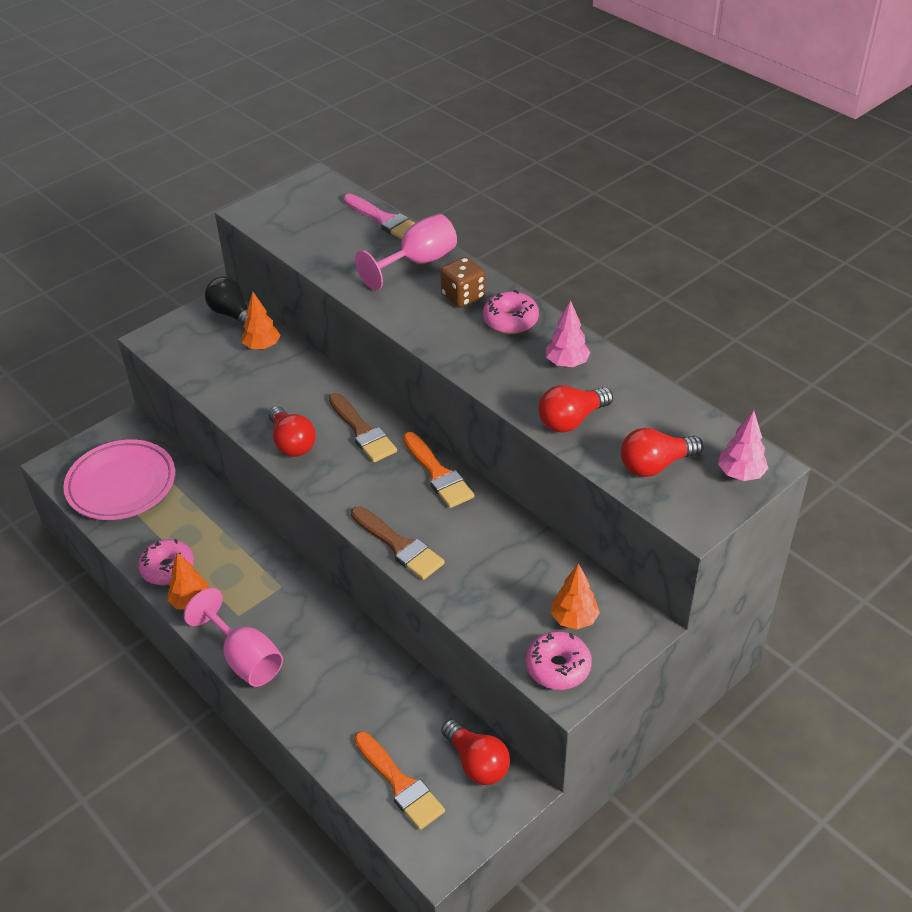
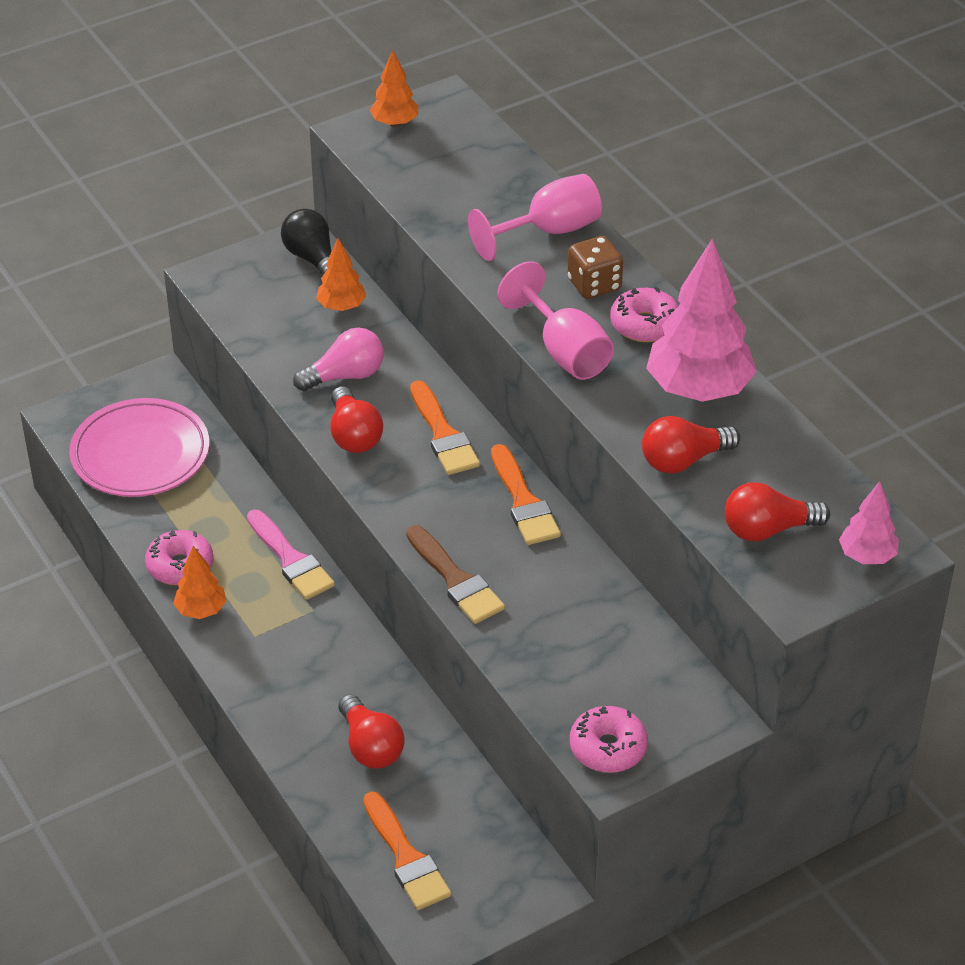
camera: 10 degrees right, 0 degrees up
(245, 659) = (253, 687): pink goblet -> pink goblet (564, 351)
(276, 398) = (345, 376): none -> pink light bulb
(362, 431) = (443, 434): brown brush -> orange brush
(384, 220) = (521, 168): pink brush -> pink brush (291, 560)
(477, 763) = (501, 850): red light bulb -> red light bulb (370, 746)
(567, 363) = (698, 389): pink tree -> pink tree, size x1.95
(574, 619) = (642, 698): orange tree -> orange tree (395, 123)

